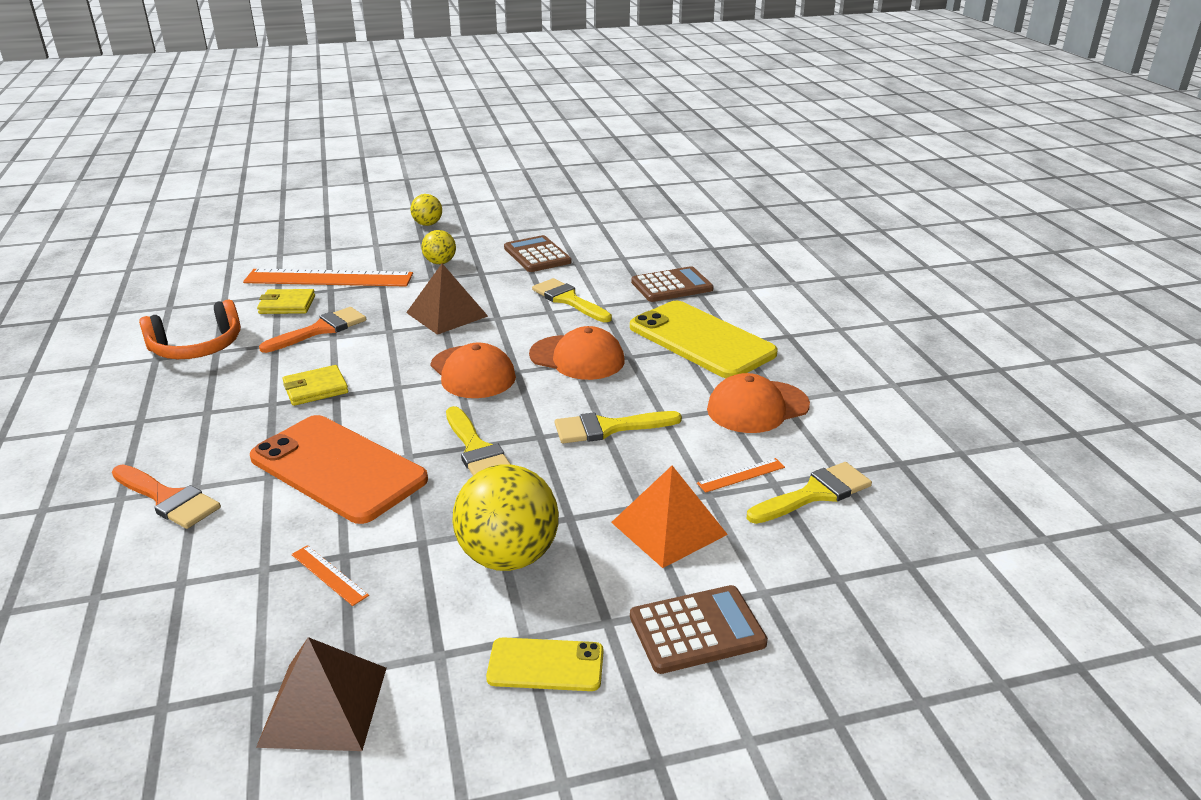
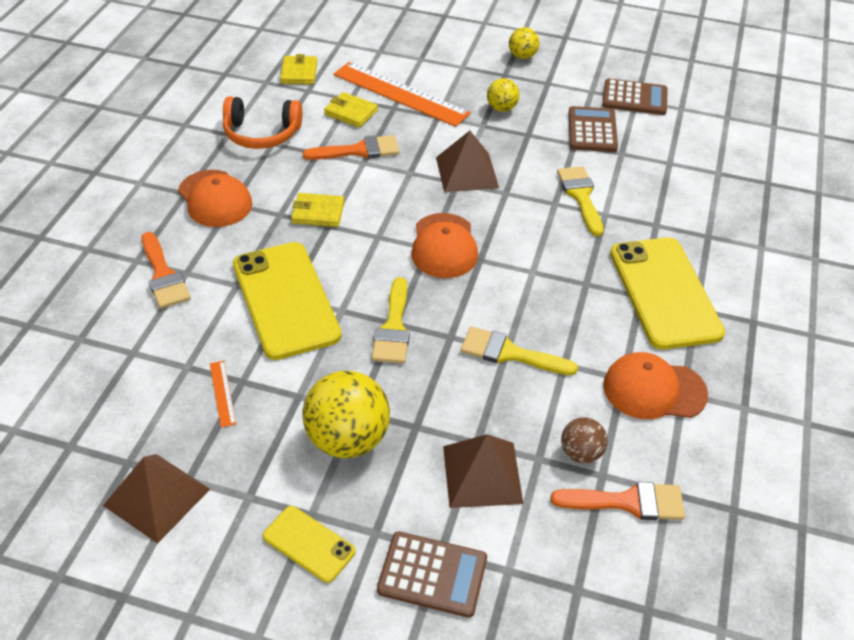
camera: 30 degrees right, 15 degrees up
(202, 291) = (299, 73): none -> yellow wallet
(338, 469) = (285, 300): orange phone -> yellow phone
(577, 358) = (539, 266): orange cap -> orange cap (215, 199)
(669, 528) = (482, 474): orange pyramid -> brown pyramid
(672, 286) = (689, 216): brown calculator -> brown calculator (634, 98)
(741, 475) = (581, 453): orange ruler -> brown ball
(814, 494) = (628, 502): yellow brush -> orange brush

